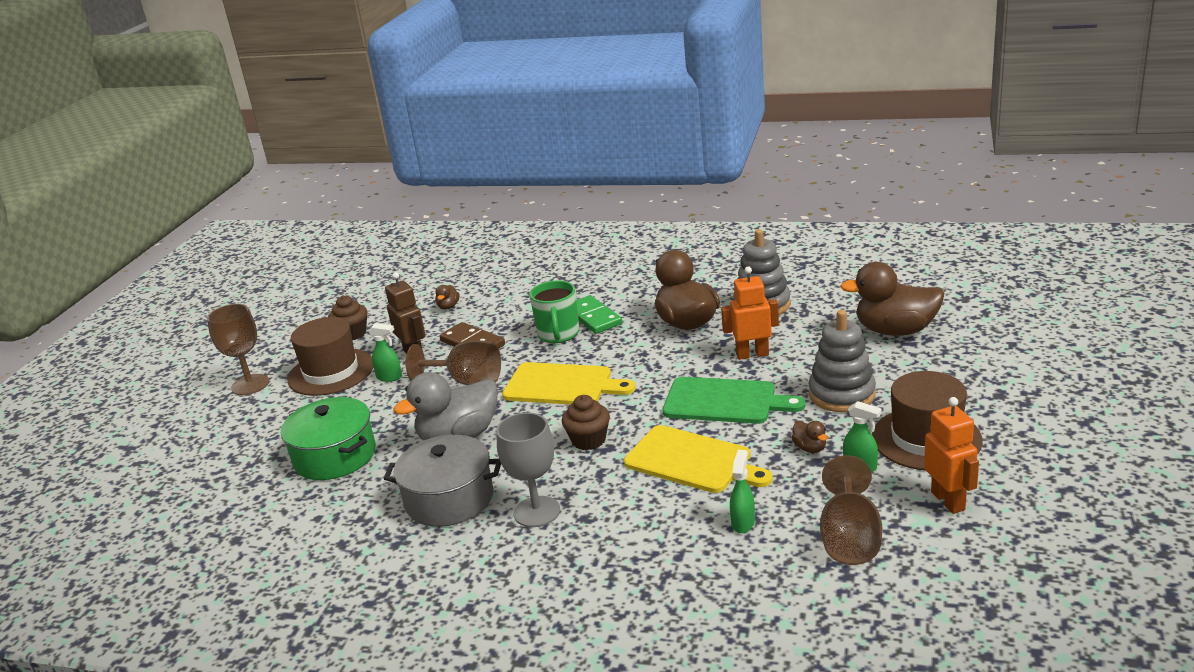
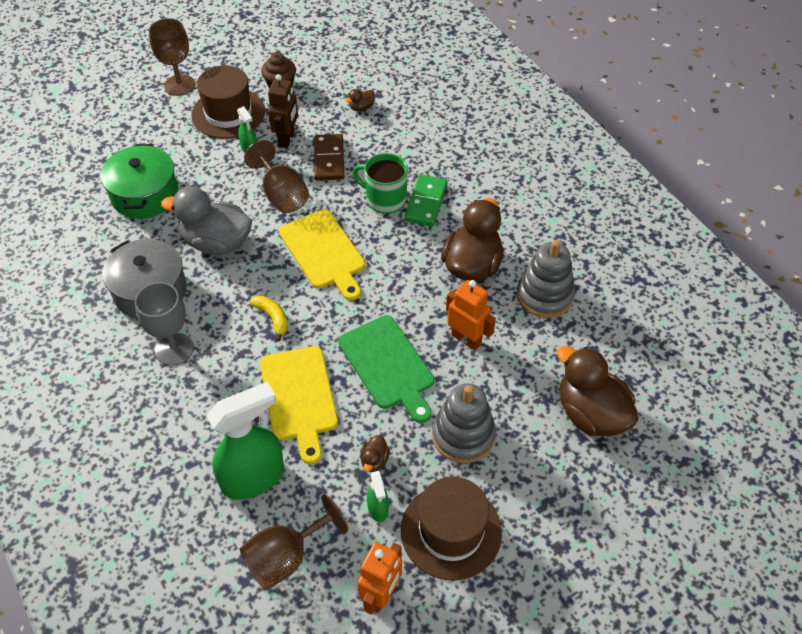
camera: 40 degrees right, 25 degrees up
(558, 334) = (384, 199): green mug -> green mug turned 75 degrees clockwise
(588, 440) = (273, 318): brown cupcake -> yellow banana
(743, 522) = (254, 478): green spray bottle -> green spray bottle, size x2.19

